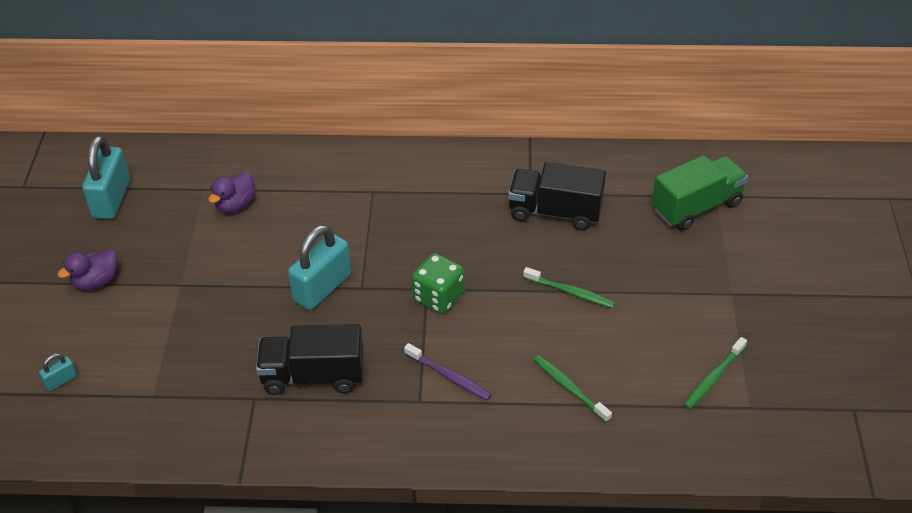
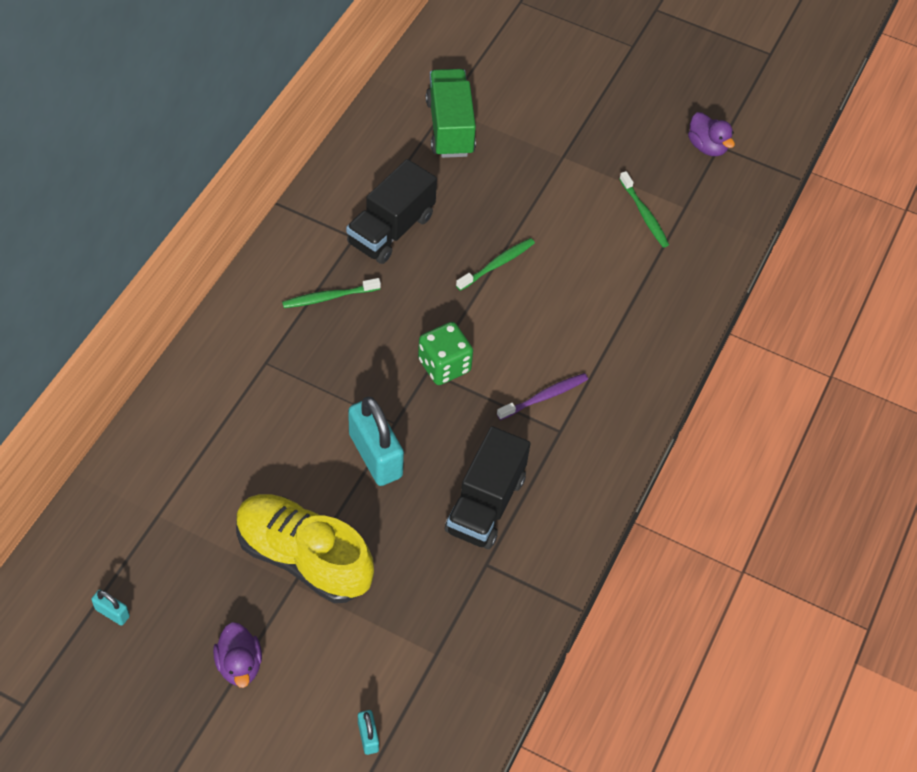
camera: 70 degrees left, 10 degrees up
(111, 199) = (112, 613): turquoise padlock -> turquoise padlock, size x0.46
(205, 281) = (303, 558): none -> yellow shoe
(235, 205) = (204, 492): purple duck -> purple duck (707, 146)
(569, 388) = (603, 315): green toothbrush -> green toothbrush (329, 297)

